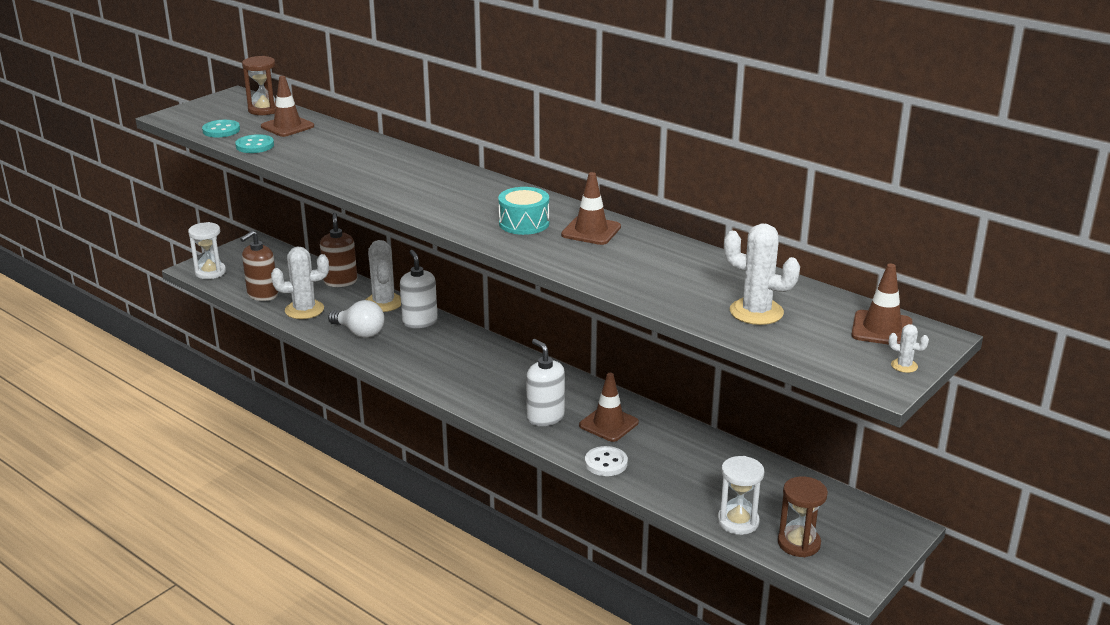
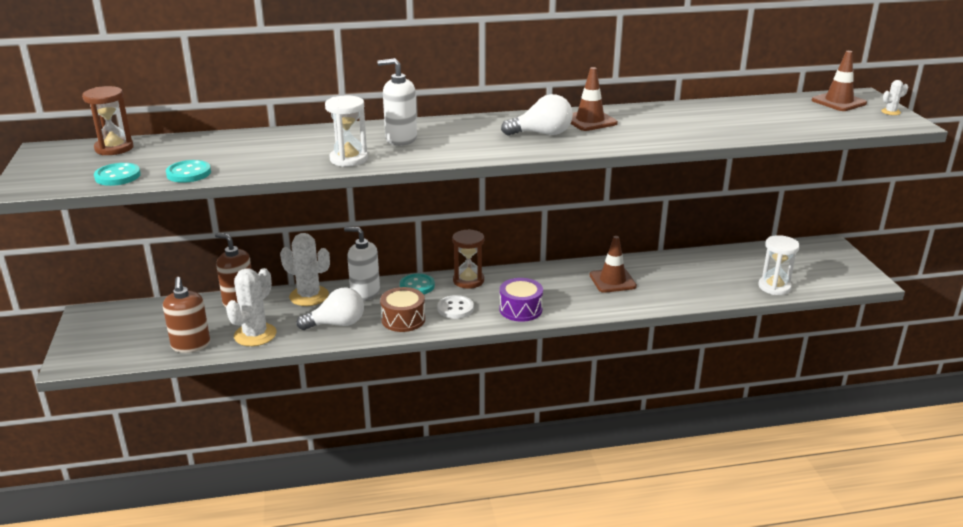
camera: 50 degrees left, 0 degrees up
(210, 272) = (96, 356): white hourglass -> white hourglass (348, 159)
(287, 126) = (176, 150): brown traffic cone -> none
(402, 355) = (403, 319): none -> brown drum
(462, 337) = (417, 286): none -> turquoise button
(490, 399) = (520, 309): none -> purple drum
(524, 223) = (542, 134): turquoise drum -> white light bulb
(545, 417) = (573, 299): white soap dispenser -> white soap dispenser (400, 139)
(606, 463) = (658, 301): white button -> white button (455, 308)
(756, 312) = (778, 120): white cactus -> none
(798, 543) = (816, 279): brown hourglass -> brown hourglass (468, 280)

